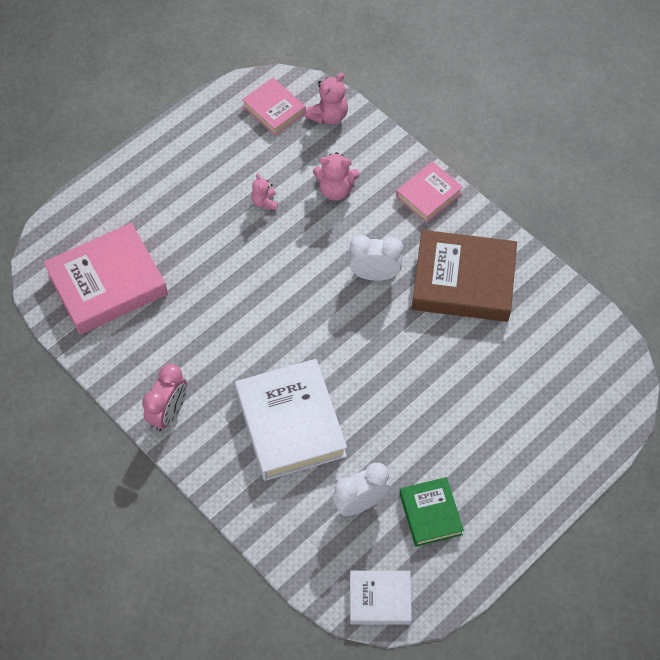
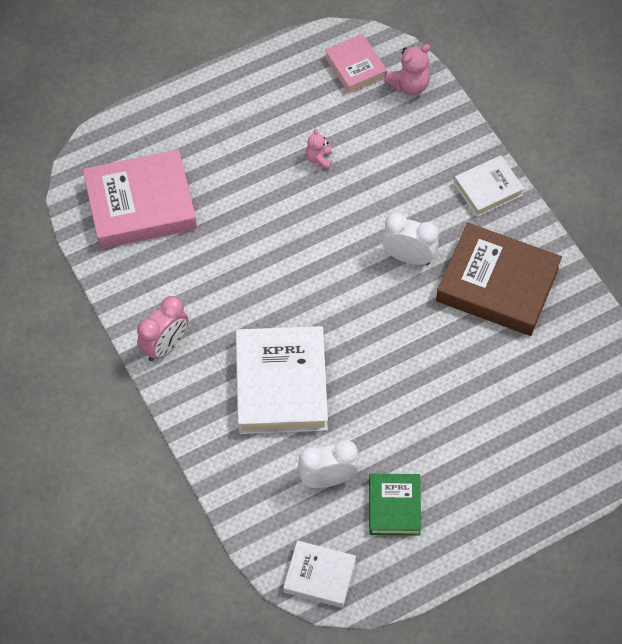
camera: 15 degrees right, 0 degrees up
(335, 190) = (394, 162): pink teddy bear -> none
(428, 195) = (488, 189): pink book -> white book

